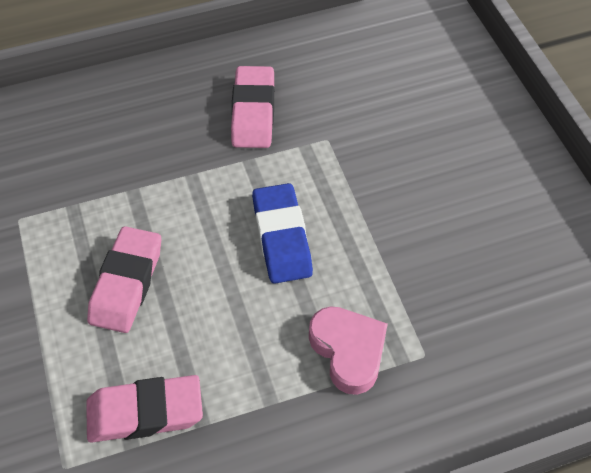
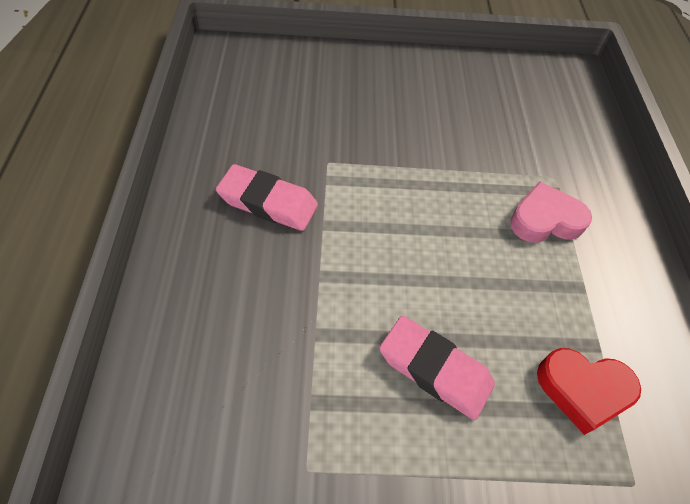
camera: 75 degrees left, 0 degrees up
(145, 412) = (583, 390): pink eraser -> red heart
(281, 237) = (422, 227): blue eraser -> none

